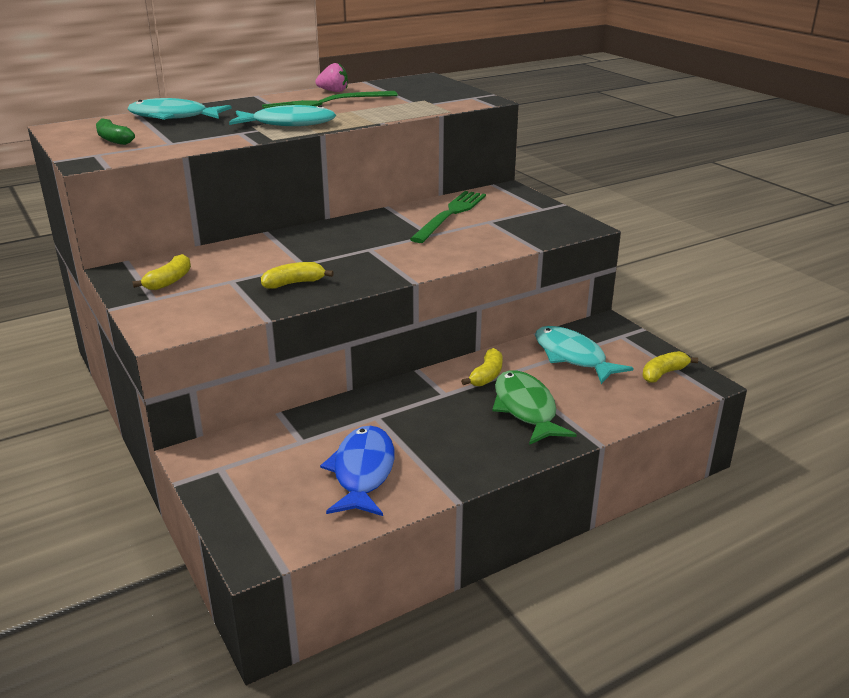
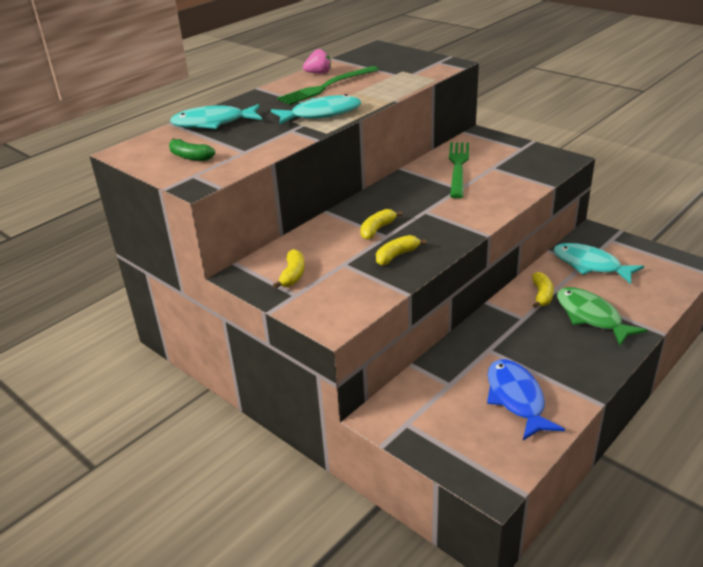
camera: 15 degrees left, 5 degrees up
(663, 373) = (662, 265): yellow banana -> yellow banana (377, 229)

